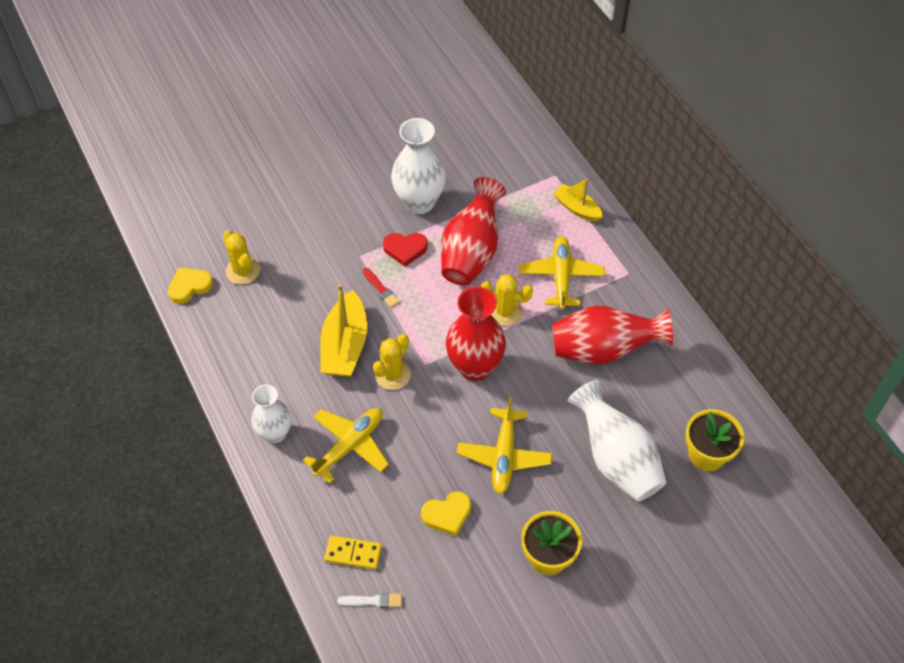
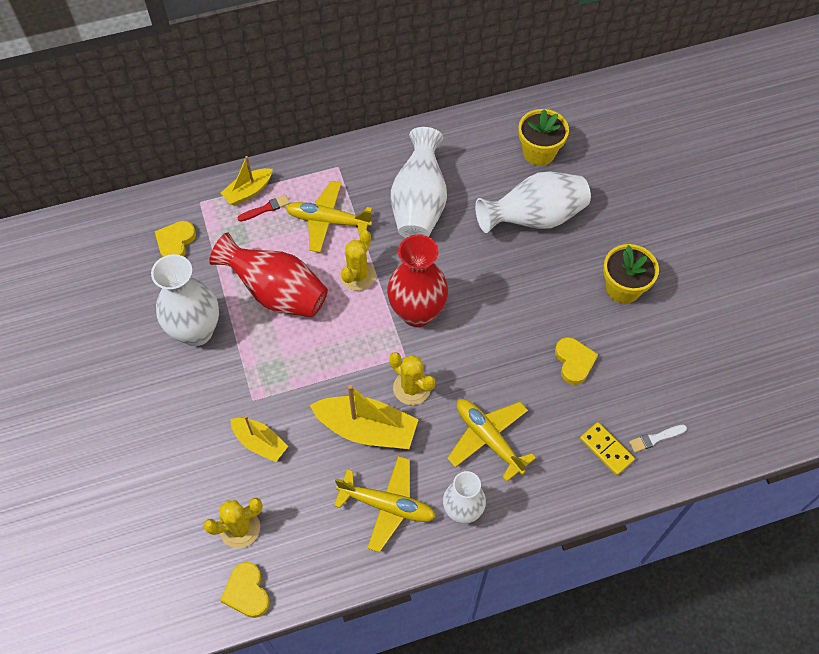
camera: 80 degrees left, 5 degrees up
(320, 269) = (260, 443): none -> yellow boat
(353, 553) = (606, 449): yellow domino -> yellow domino turned 60 degrees counterclockwise
(372, 601) = (655, 438): white brush -> white brush turned 120 degrees counterclockwise
(381, 289) = (302, 385): red brush -> red brush (265, 209)
(405, 249) = (256, 354): red heart -> none
(504, 456) = (519, 305): yellow plane -> yellow plane (387, 505)
(506, 168) = (175, 242): none -> yellow heart
(603, 350) = (419, 204): red vase -> white vase

